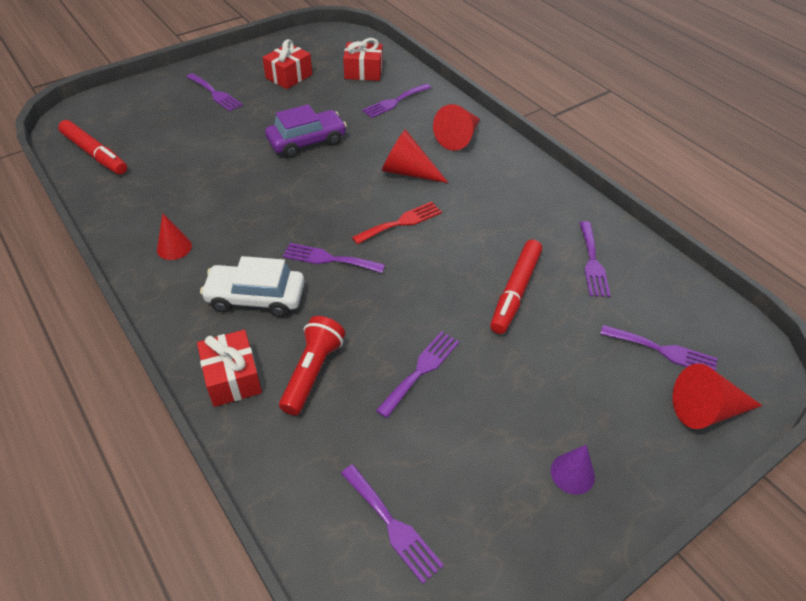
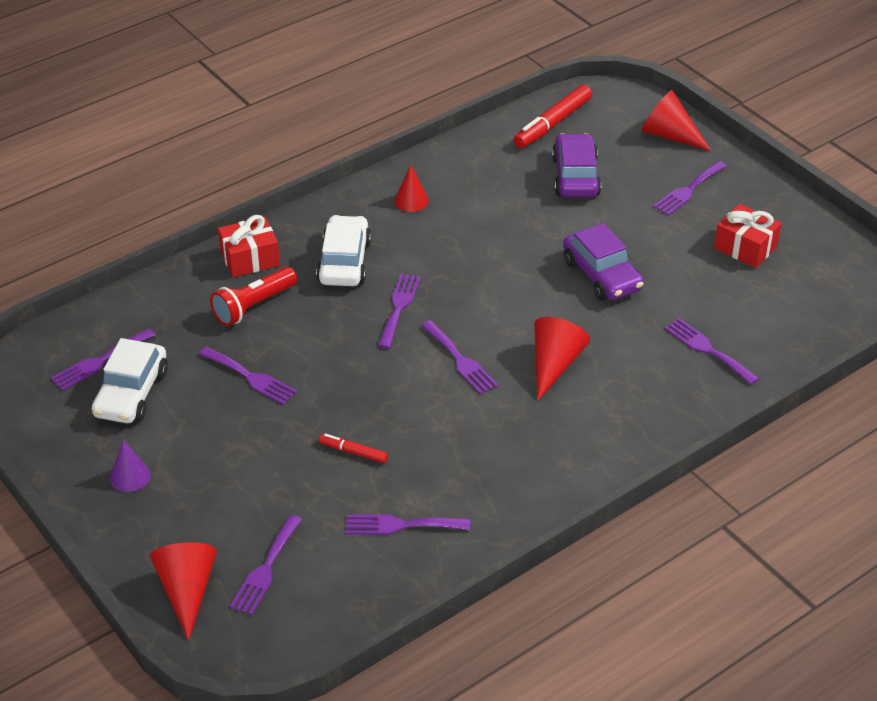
camera: 90 degrees right, 5 degrees down
(176, 146) = (575, 176): none -> purple car
(312, 372) = (253, 306): red flashlight -> red flashlight turned 120 degrees clockwise
(363, 72) = (777, 316): red gift -> none
(401, 222) = (460, 360): red fork -> purple fork
(446, 483) = (131, 393): none -> white car
(458, 138) = (635, 413): red cone -> red cone (669, 135)
(515, 291) = (353, 452): red marker -> red marker, size x0.53

